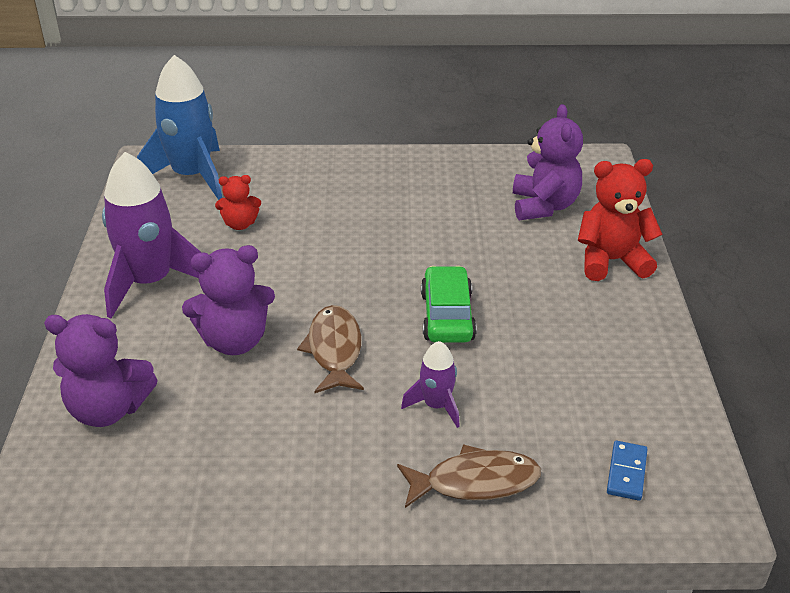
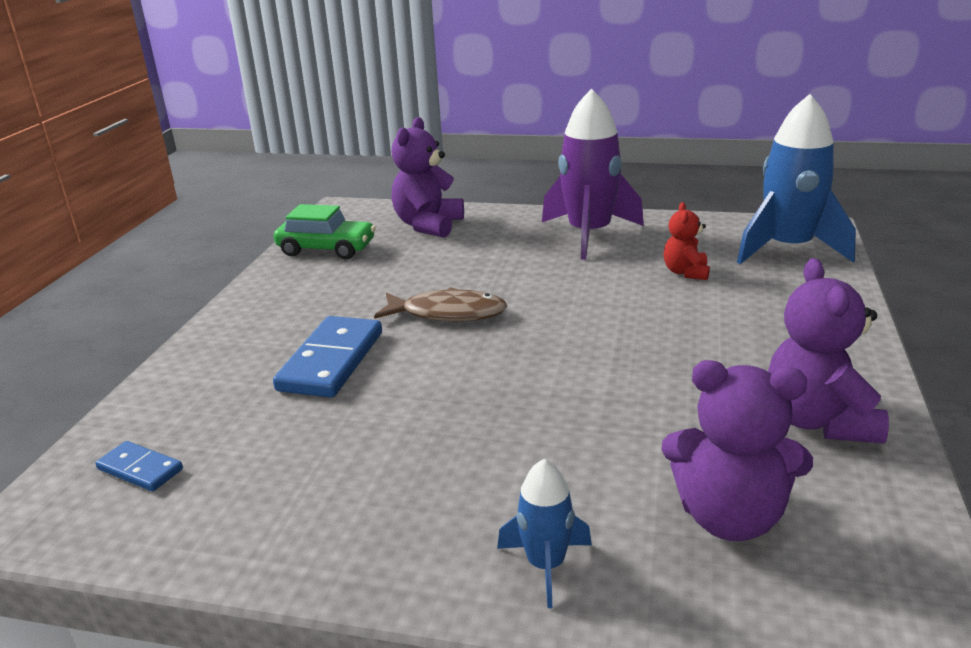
camera: 105 degrees right, 10 degrees down
(234, 341) = (486, 269): purple teddy bear -> purple teddy bear (818, 421)
(436, 406) = (332, 361): purple rocket -> blue domino
(447, 316) = (471, 384): green car -> green car (327, 249)
(475, 482) = (218, 371): brown fish -> none
(611, 261) = (546, 565): red teddy bear -> blue rocket

